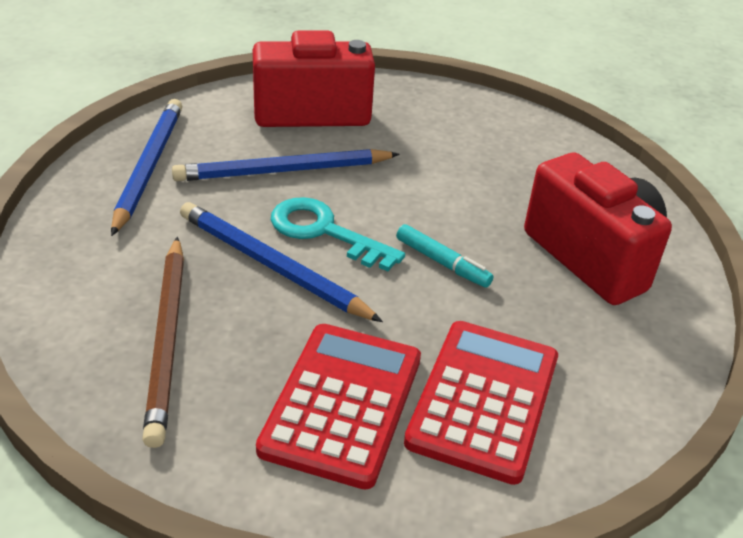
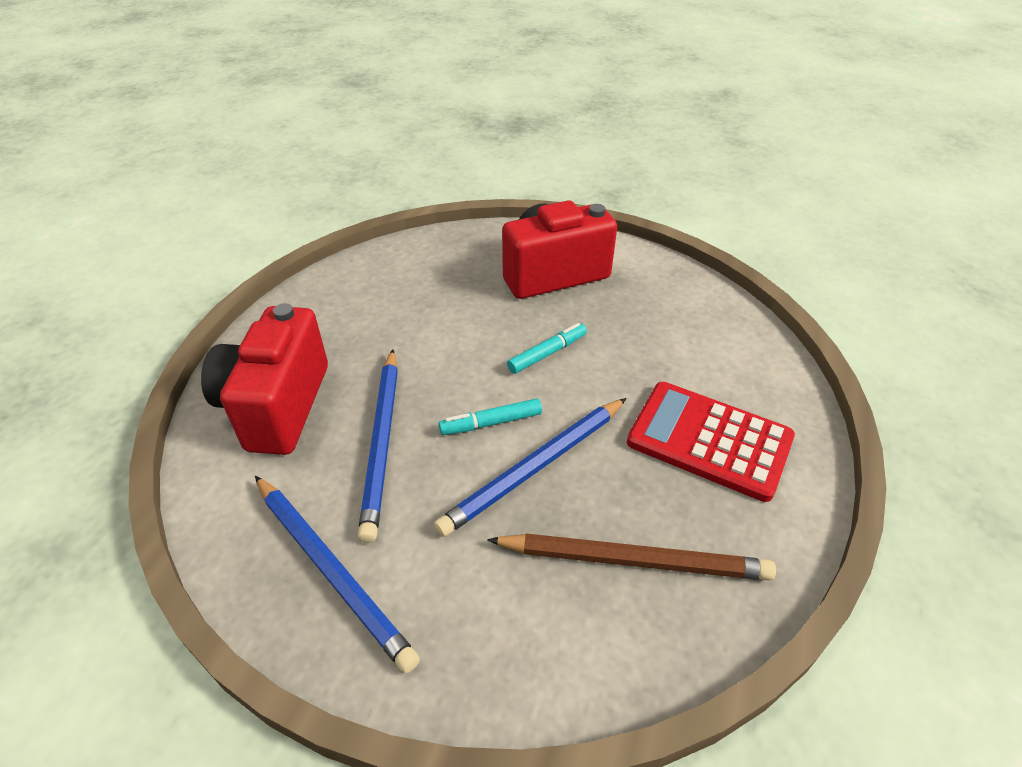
camera: 75 degrees left, 5 degrees up
(148, 167) = (332, 570): blue pencil -> blue pencil turned 150 degrees counterclockwise
(324, 232) = (491, 423): turquoise key -> turquoise marker
(483, 400) = (701, 361): red calculator -> none

